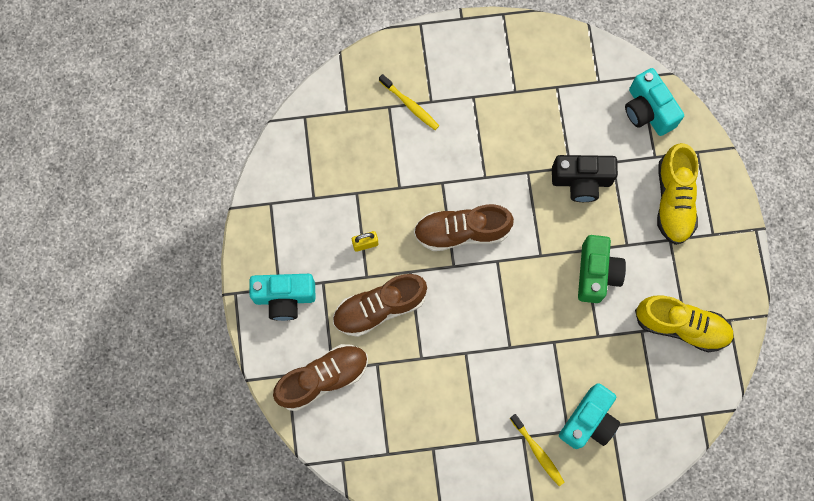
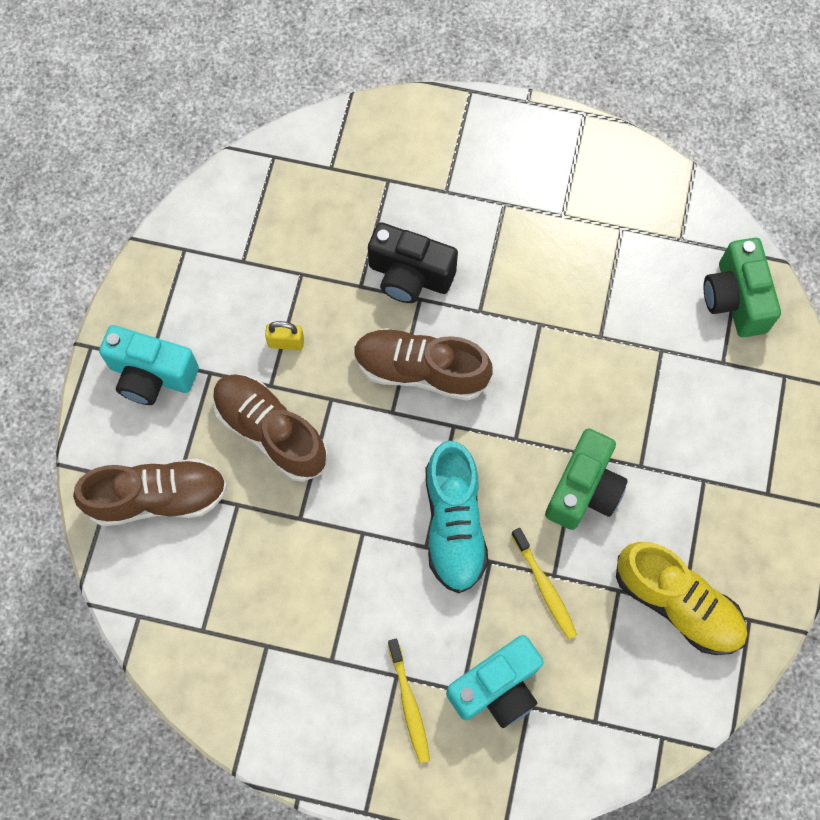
camera: 20 degrees right, 5 degrees down
(379, 308) = (271, 431): brown shoe -> brown shoe turned 45 degrees clockwise
(410, 105) = (416, 187): yellow toothbrush -> yellow toothbrush (545, 587)
(522, 326) = (454, 524): none -> turquoise shoe
(581, 181) = (609, 360): black camera -> black camera (410, 275)
(647, 111) = (735, 299): turquoise camera -> green camera
(673, 200) = (728, 428): yellow shoe -> none

